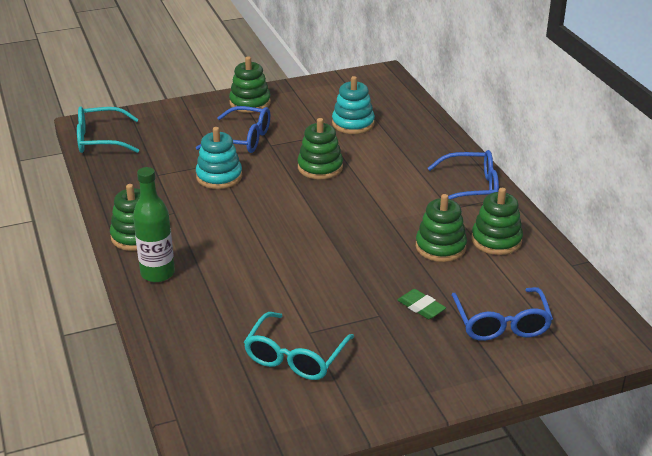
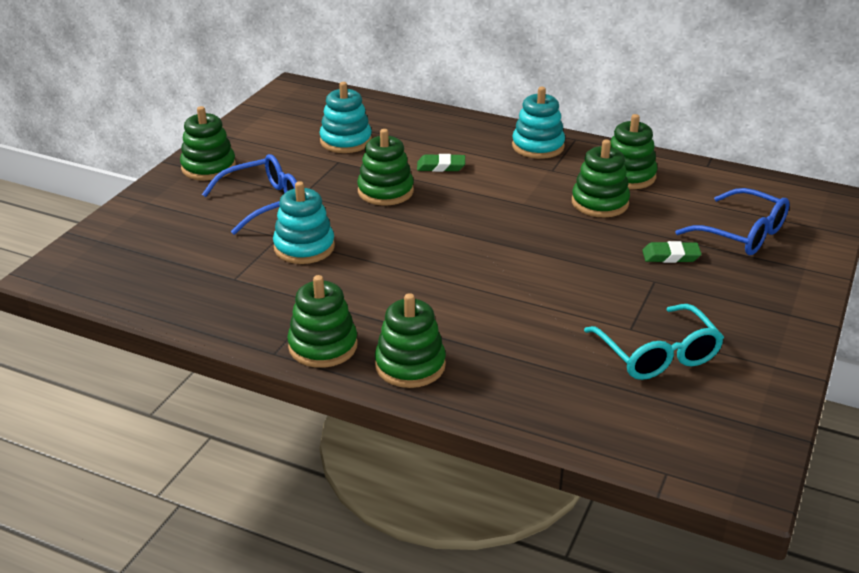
camera: 45 degrees left, 0 degrees up
(101, 139) = (100, 278): turquoise glasses -> none
(157, 273) = (410, 365): green bottle -> green stacking toy
(381, 169) = (441, 166): none -> green eraser
(470, 188) = (538, 146): blue glasses -> turquoise stacking toy

